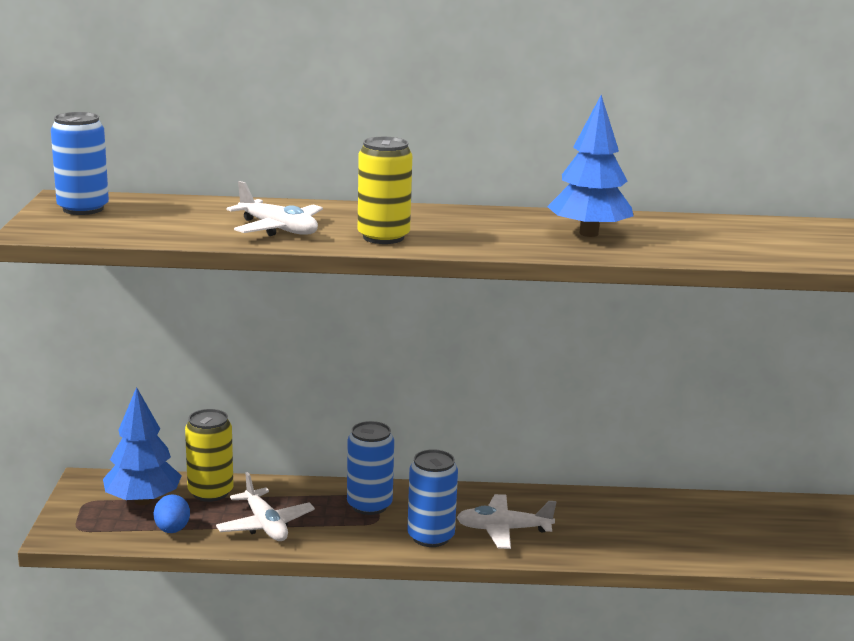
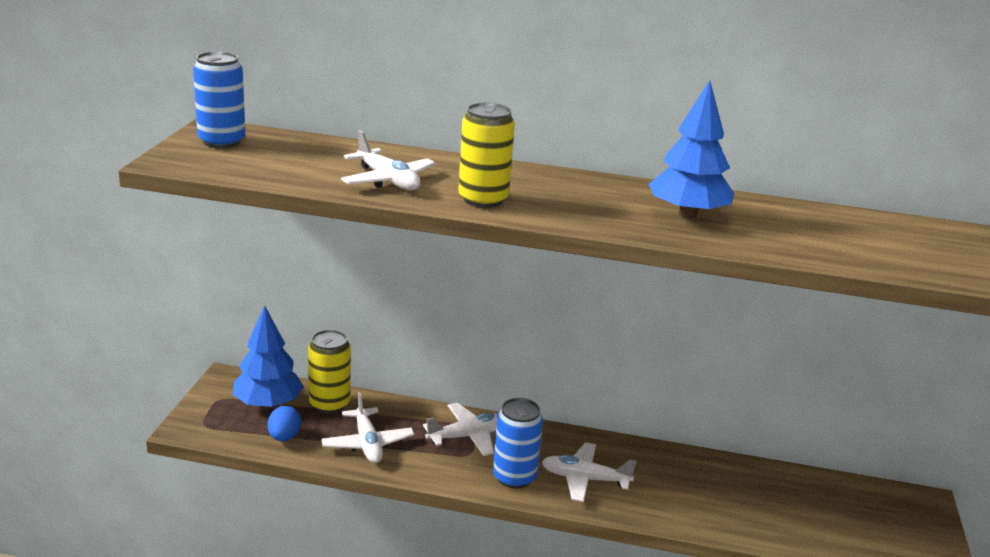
camera: 10 degrees right, 5 degrees up
(369, 505) = (467, 436): blue can -> white plane

